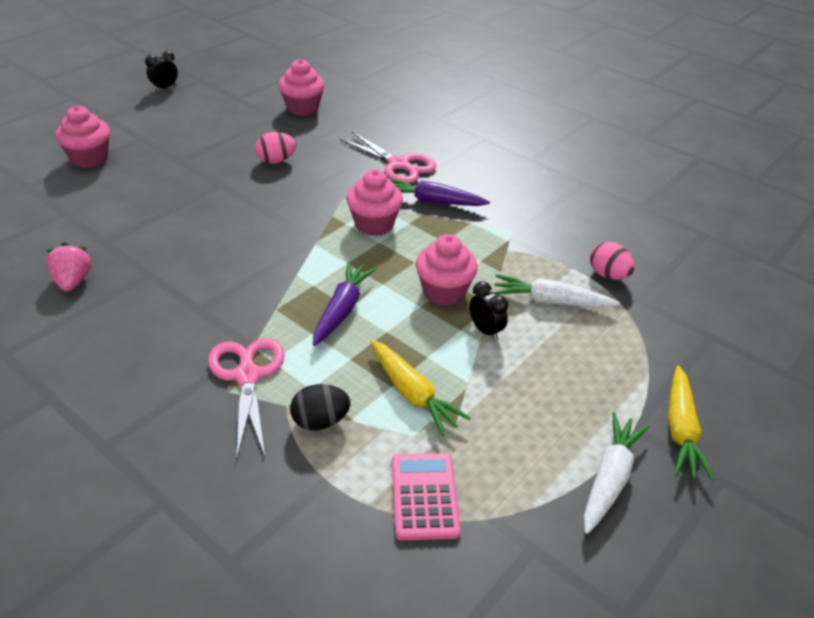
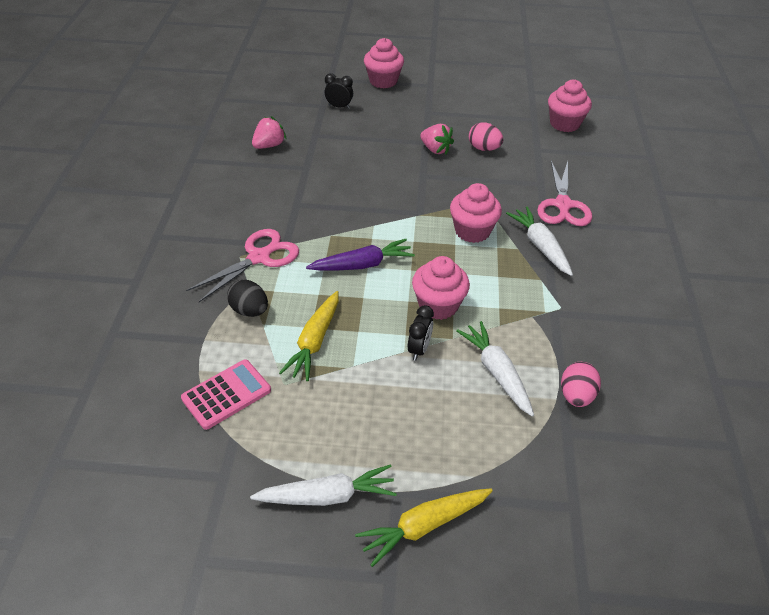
camera: 55 degrees right, 5 degrees up
(164, 88) = (496, 59): black clock -> black clock (339, 107)
(240, 185) = (435, 149): none -> pink strawberry
(433, 201) = (540, 246): purple carrot -> white carrot

